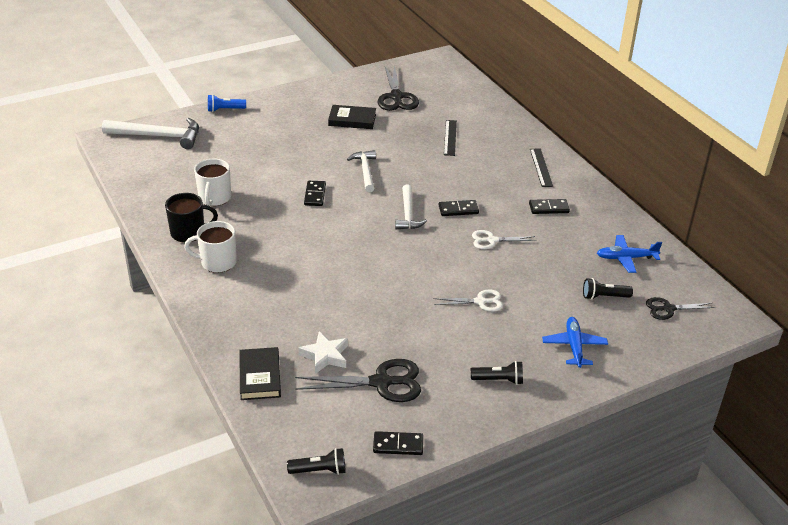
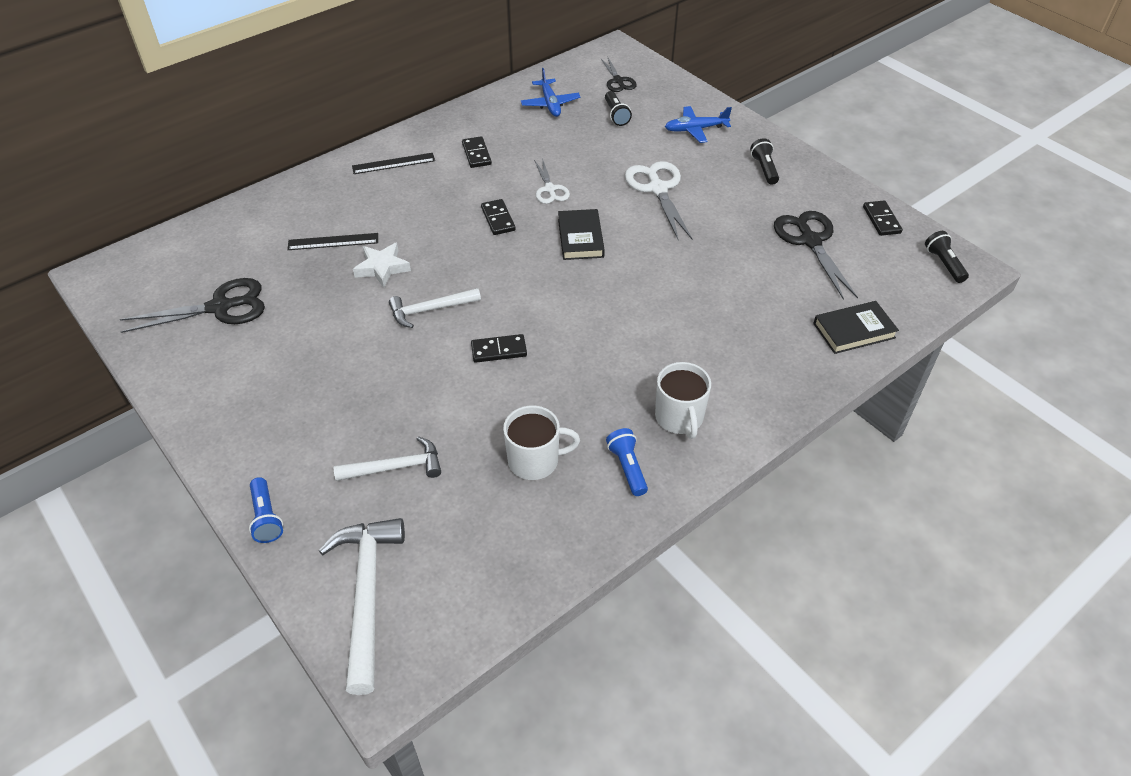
camera: 100 degrees left, 10 degrees up
(189, 233) = (627, 467): black mug -> blue flashlight
(325, 356) = (795, 286): white star -> white star (382, 268)
(352, 120) = (292, 345): black book -> black book (580, 238)
(408, 214) = (518, 258): white hammer -> white hammer (396, 467)
(480, 302) = (658, 189): white scissors -> white scissors, size x1.67

